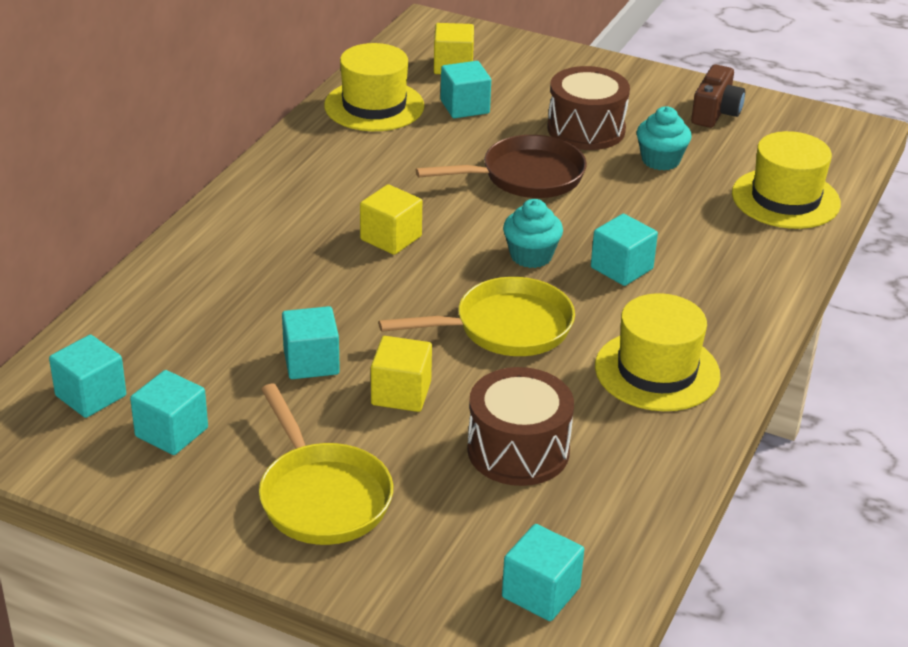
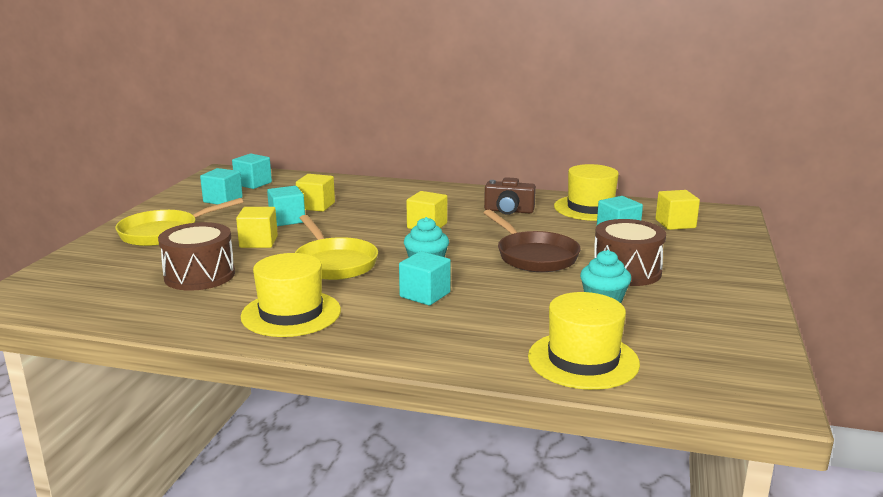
camera: 80 degrees right, 15 degrees down
(256, 330) = (316, 206): none -> yellow cube
(541, 592) = (60, 290): turquoise cube -> none
(715, 113) = (716, 322): brown camera -> brown camera (508, 211)

